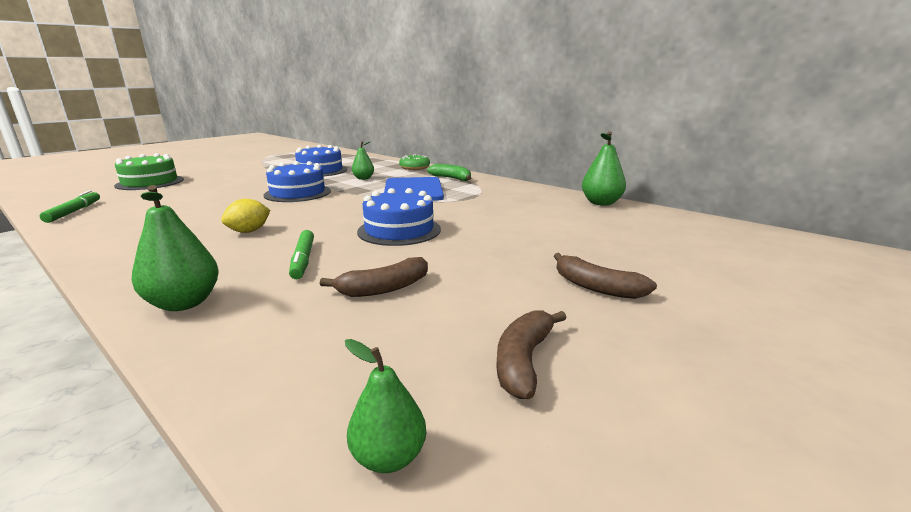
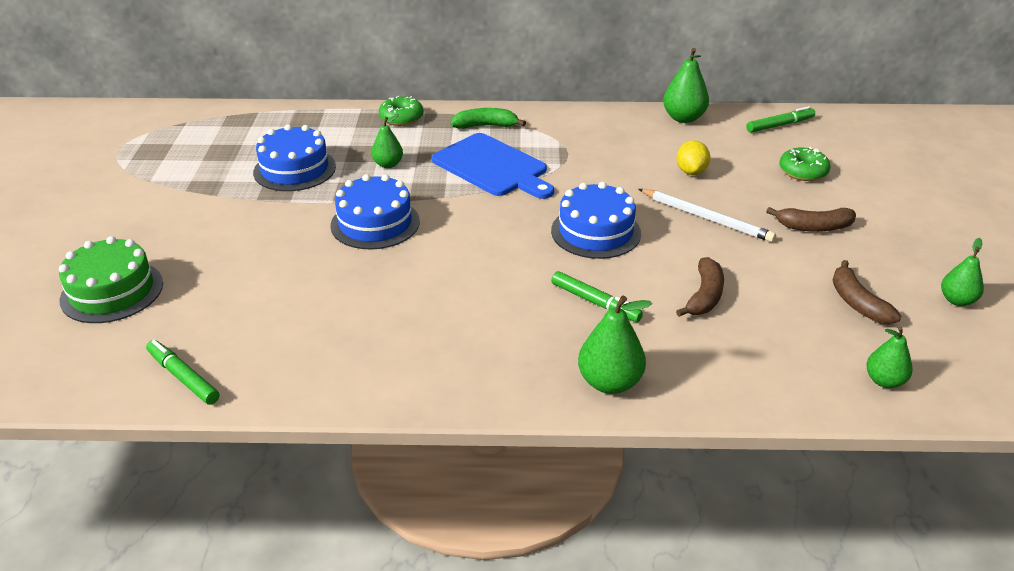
camera: 40 degrees left, 15 degrees up
(249, 231) = (471, 298): yellow lemon -> yellow lemon (691, 172)
(500, 249) = (706, 218): none -> white pencil
(660, 253) = (803, 171): none -> green donut
(688, 431) = (957, 300): none -> green pear
(690, 225) = (780, 125): none -> green marker

